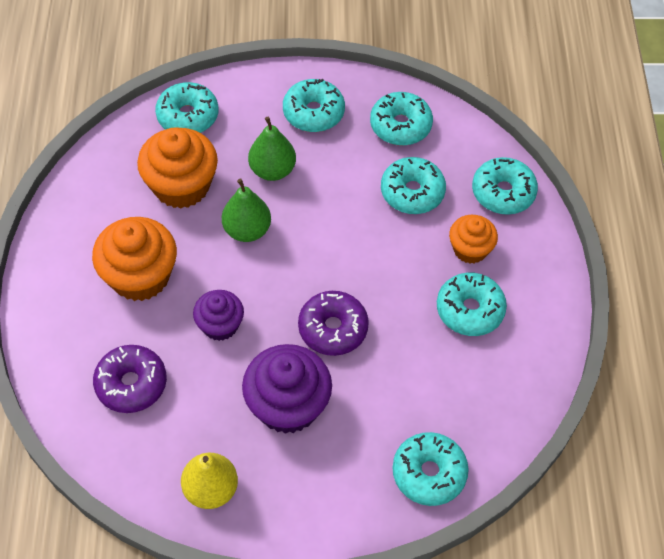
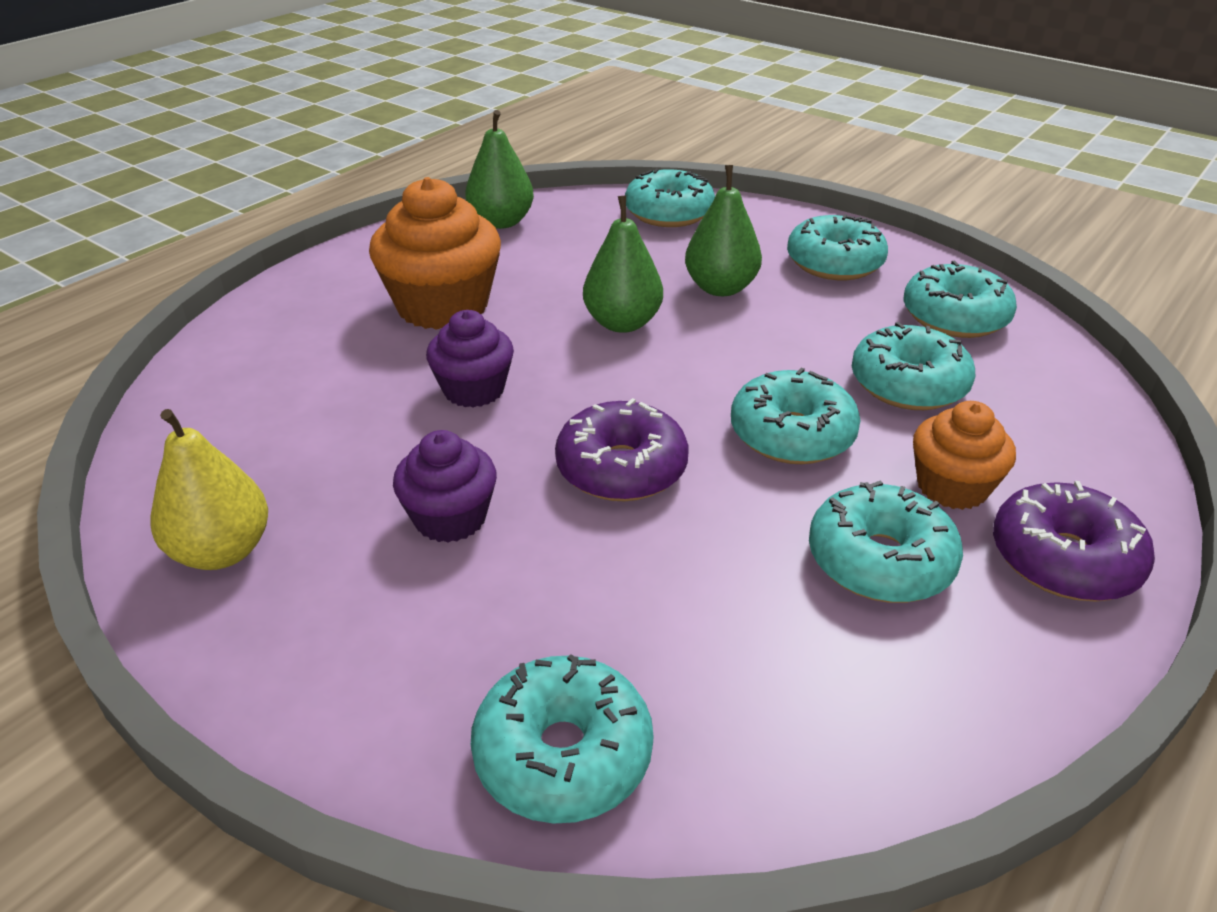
camera: 40 degrees right, 20 degrees down
(97, 183) = (501, 222): none -> green pear
(131, 384) = (295, 390): purple donut -> purple donut (1064, 559)
(181, 186) = (590, 258): orange cupcake -> none
(288, 405) = (450, 518): purple cupcake -> purple cupcake, size x0.60
(503, 192) = (1076, 448): turquoise donut -> turquoise donut (792, 434)

